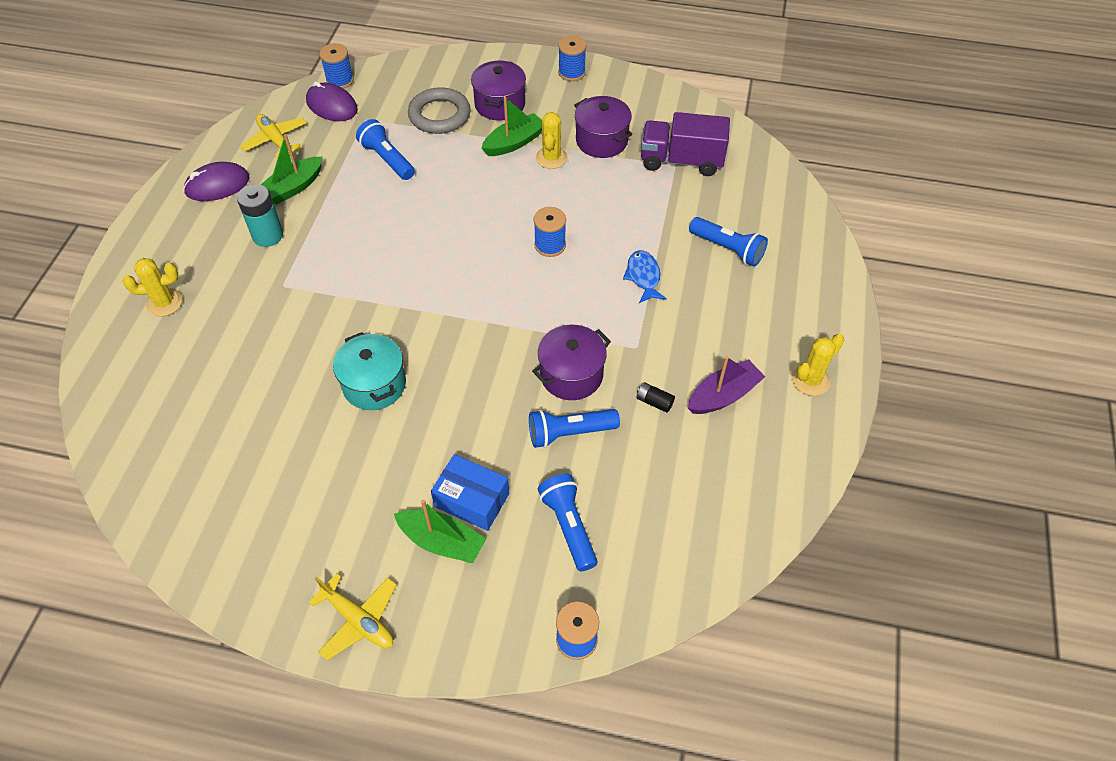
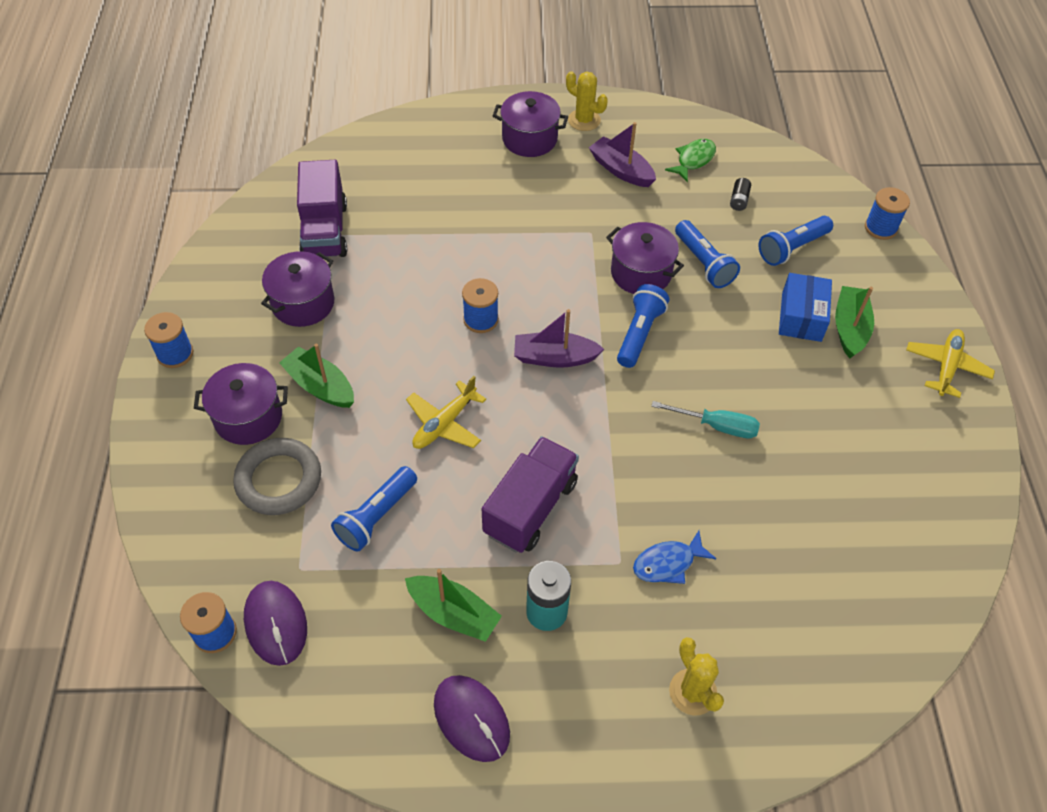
camera: 105 degrees left, 0 degrees up
(276, 140) = (364, 674): yellow plane -> yellow plane (444, 423)
(332, 106) = (276, 624): purple mouse -> purple mouse turned 45 degrees counterclockwise
(354, 243) = (530, 507): none -> purple truck
(374, 385) = (716, 426): turquoise pot -> turquoise screwdriver
(491, 286) = (554, 357): none -> purple boat
(551, 158) = (341, 344): yellow cactus -> none
(643, 277) = (502, 239): blue fish -> blue fish (668, 563)
(654, 402) = (646, 212): black battery -> black battery (739, 200)
(728, 249) = (447, 183): blue flashlight -> blue flashlight (639, 333)
(729, 470) = (693, 160): none -> green fish
(784, 325) = (529, 139): none -> purple pot

